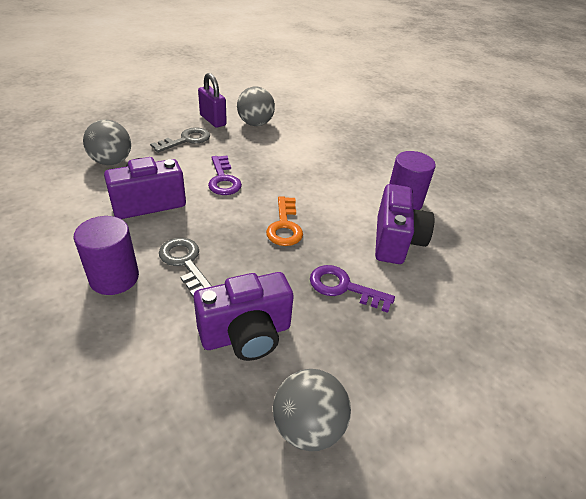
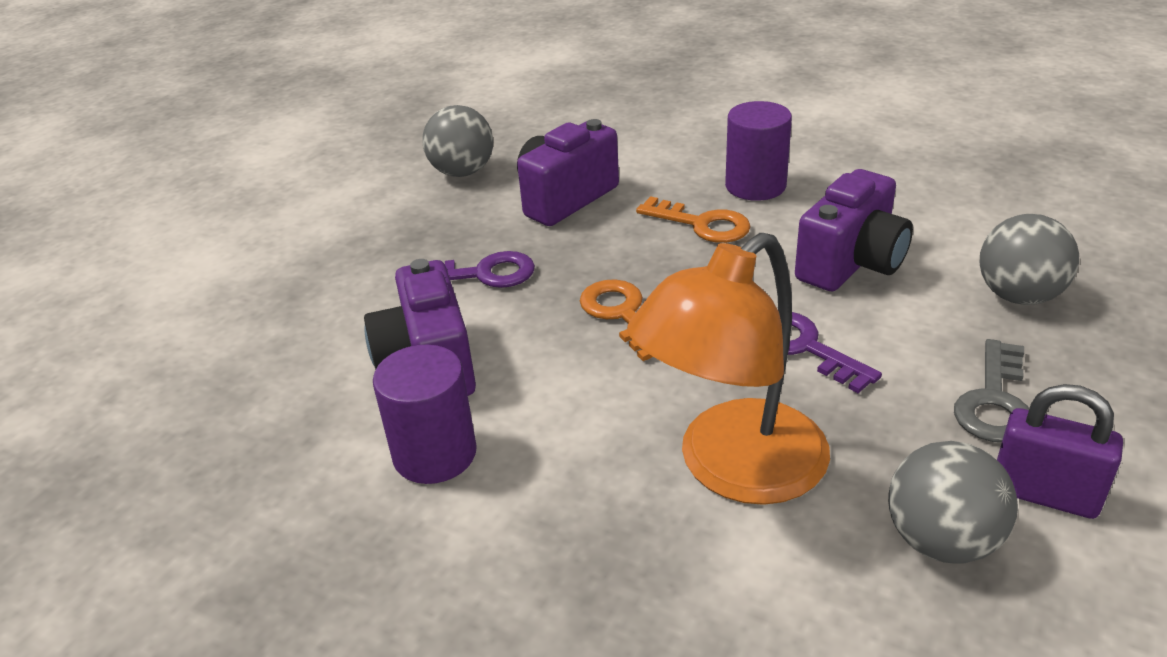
camera: 160 degrees right, 5 degrees down
(184, 262) = (702, 224): grey key -> orange key
(295, 157) = (733, 469): none -> orange lamp

